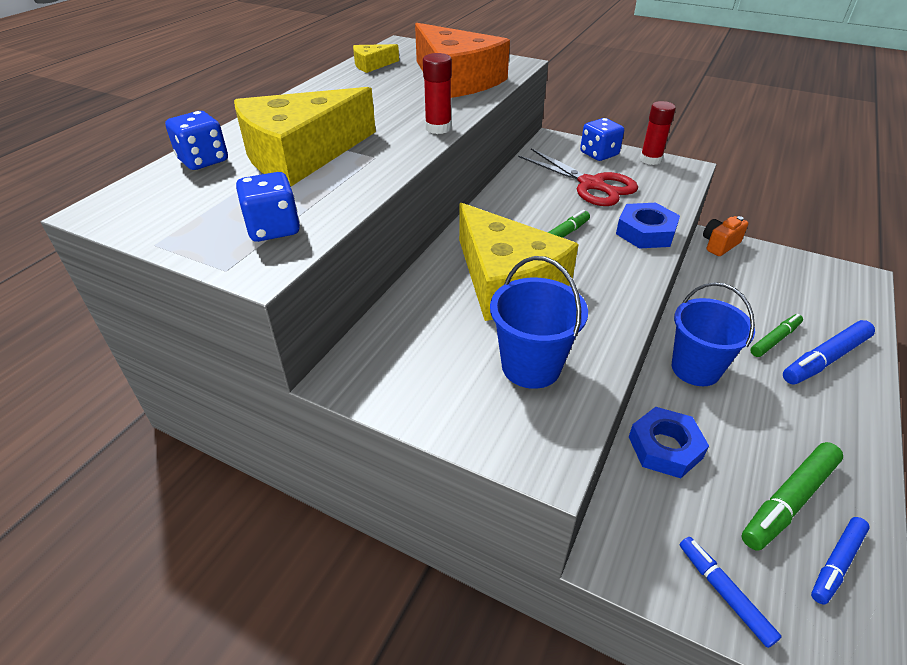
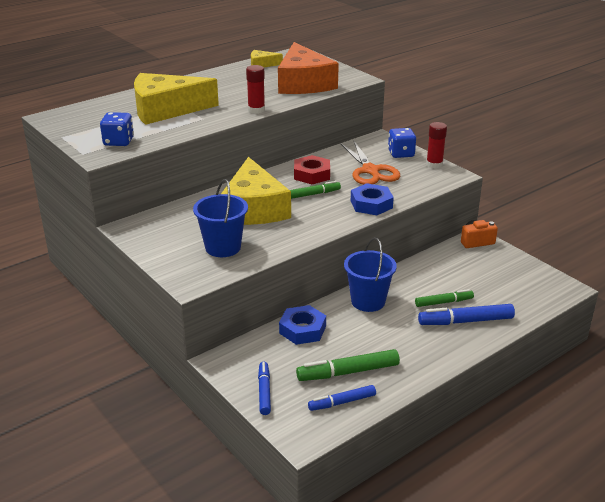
camera: 25 degrees right, 10 degrees down
(203, 160) = (114, 103): blue dice -> none
(528, 207) = (312, 174): none -> red nut
(591, 185) = (370, 171): red scissors -> orange scissors

